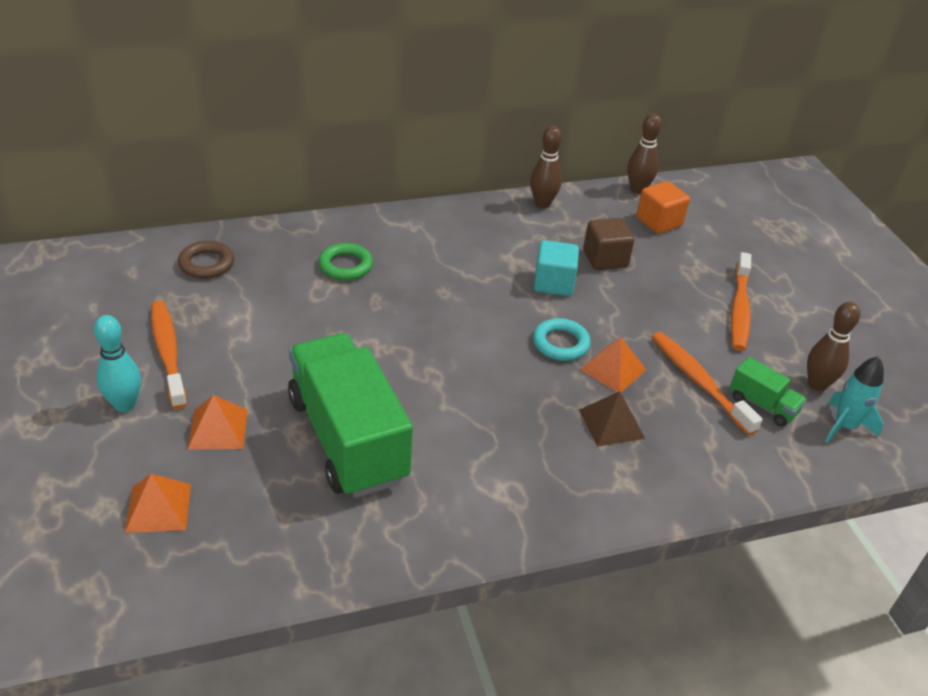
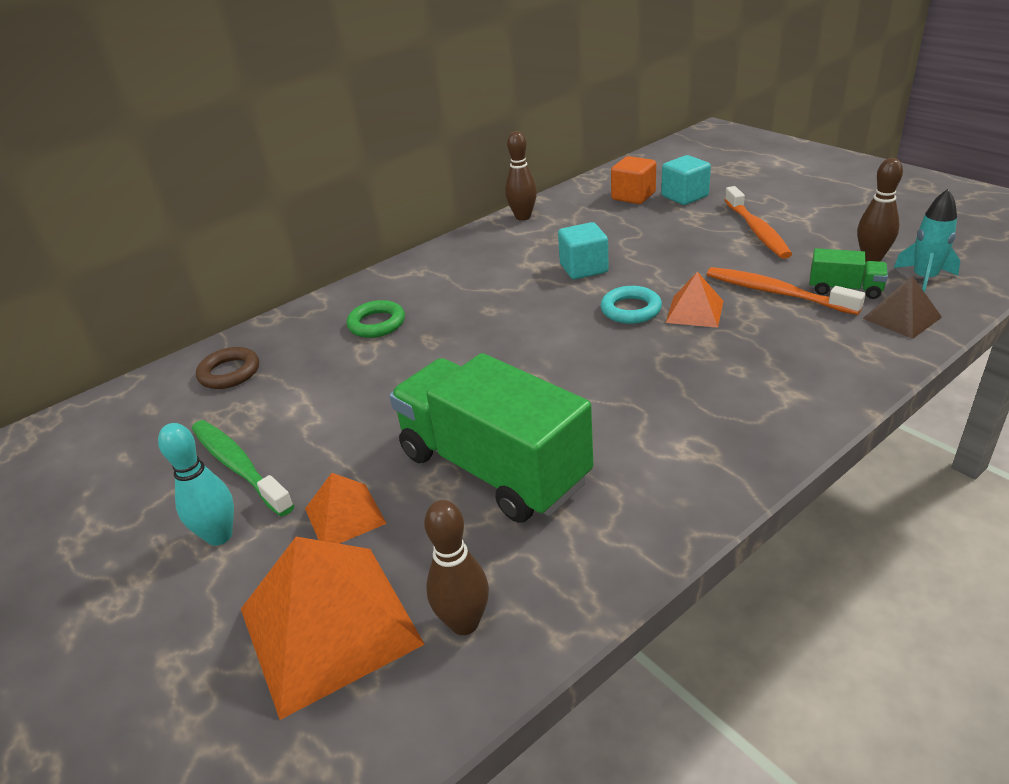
camera: 15 degrees left, 5 degrees down
(158, 507) = (329, 626): orange pyramid -> orange pyramid, size x1.92
(168, 353) = (239, 466): orange toothbrush -> green toothbrush
(605, 259) = (612, 236): brown cube -> none
(611, 423) = (733, 353): brown pyramid -> brown pyramid (901, 317)
(637, 189) = (595, 181): brown bowling pin -> brown bowling pin (464, 623)
(706, 242) = (684, 196): none -> turquoise cube

